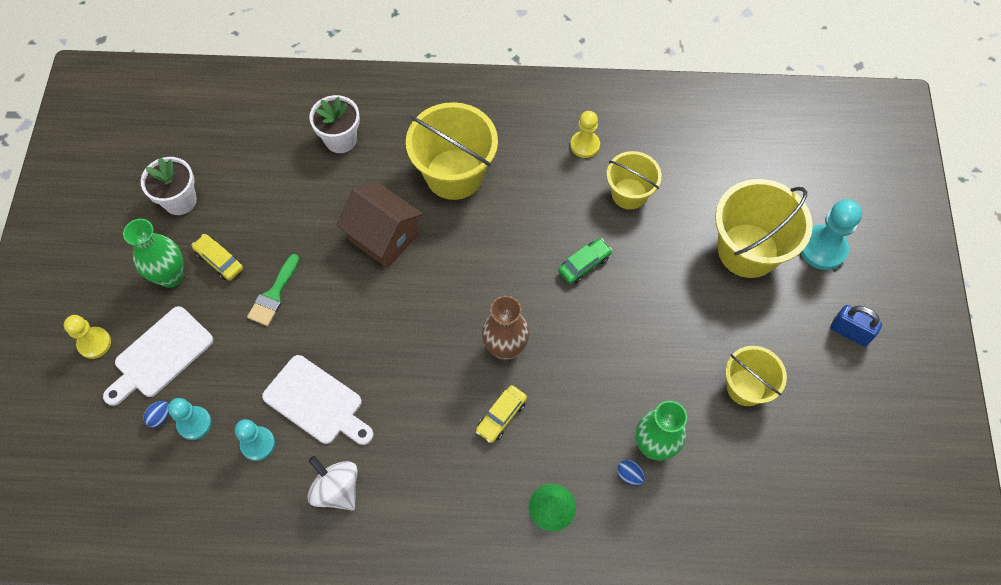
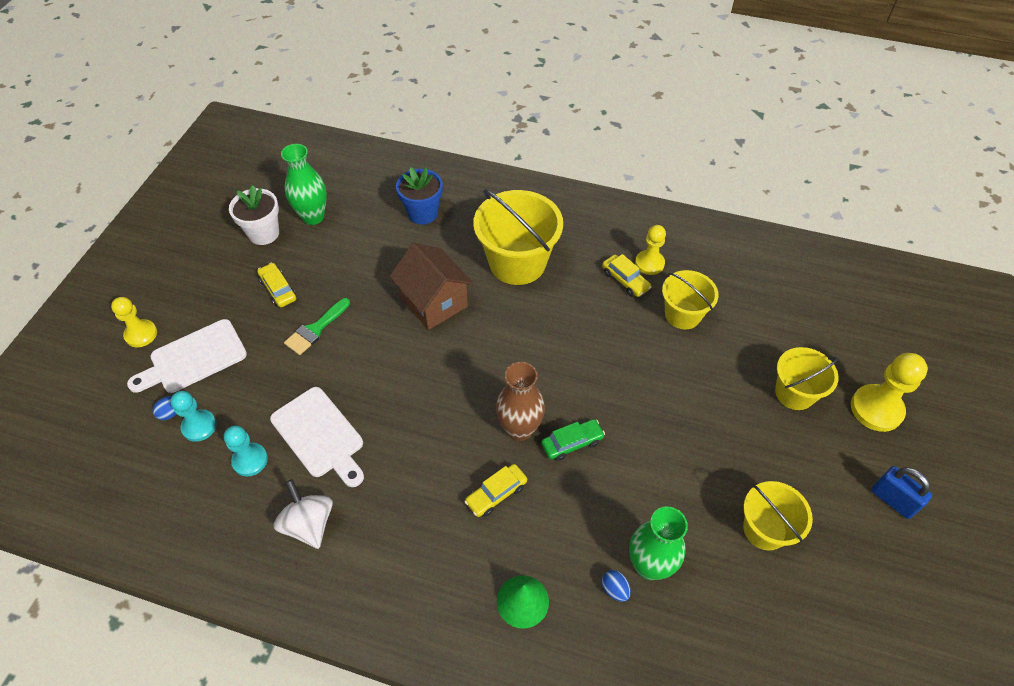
camera: 15 degrees right, 10 degrees down
(171, 276) = (231, 293): green vase -> green vase (313, 217)
(340, 139) = (422, 213): white flower pot -> blue flower pot
(565, 169) = (625, 280): none -> yellow car
(584, 264) = (621, 369): green car -> green car (572, 443)
(748, 250) = (794, 393): yellow bucket -> yellow bucket, size x0.60
(822, 248) = (876, 409): turquoise pawn -> yellow pawn

